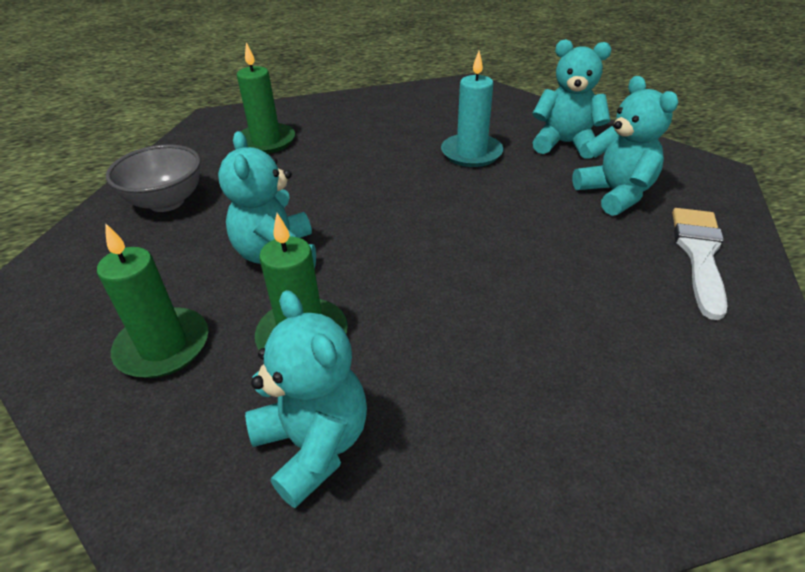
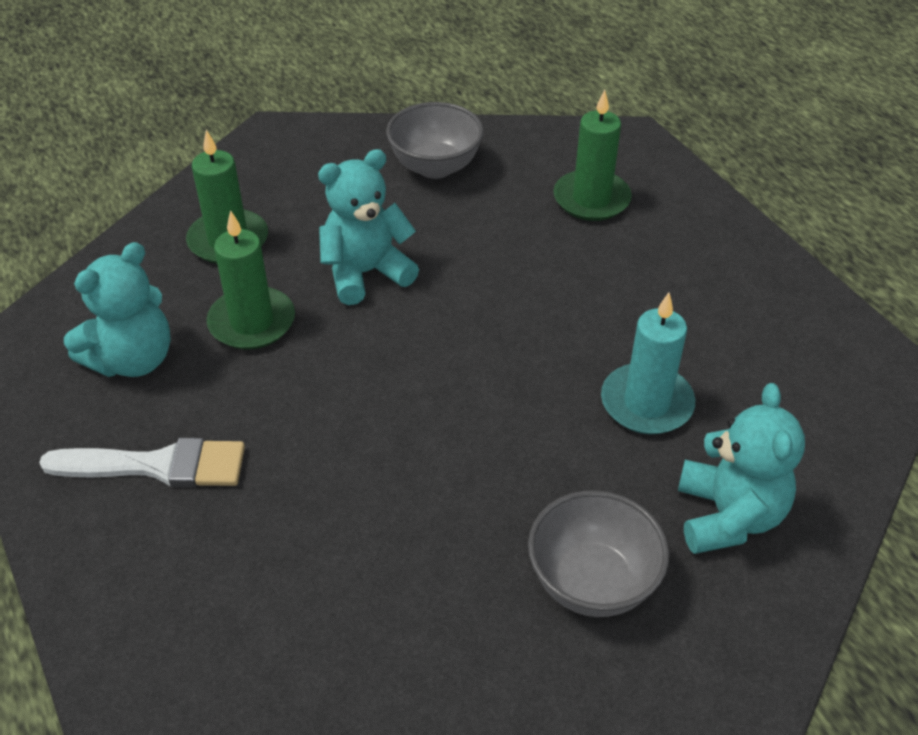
camera: 75 degrees right, 5 degrees up
(615, 194) = (592, 582): turquoise teddy bear -> grey bowl
(699, 254) = (463, 679): white brush -> white brush (157, 466)

